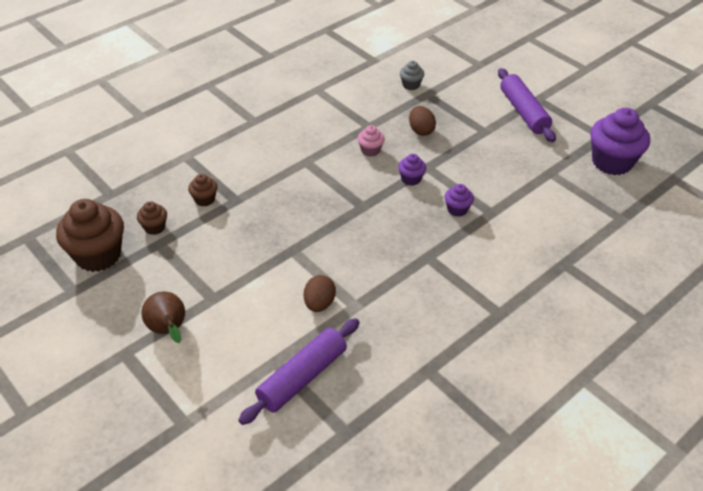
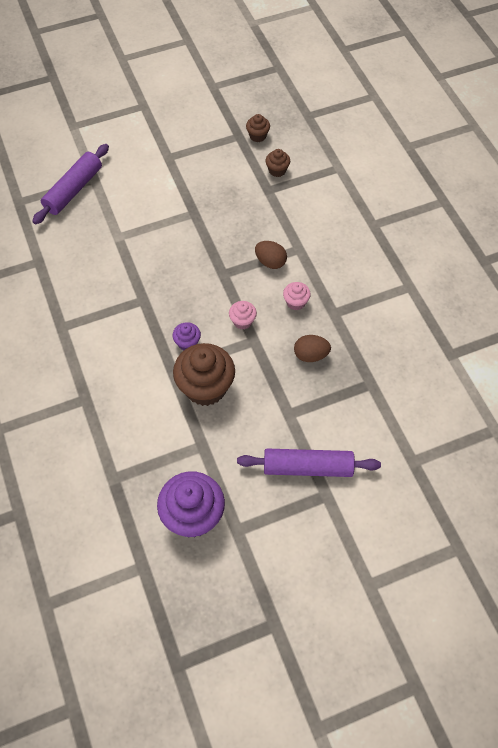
camera: 110 degrees right, 15 degrees up
(98, 255) = (242, 102): brown cupcake -> brown cupcake (205, 387)
(169, 330) = (151, 129): brown pear -> none
(302, 377) = (73, 190): purple rolling pin -> purple rolling pin turned 60 degrees clockwise
(319, 303) = (131, 215): brown egg -> brown egg (270, 262)
(411, 85) = (392, 374): grey cupcake -> none
(411, 179) = (242, 321): purple cupcake -> pink cupcake

